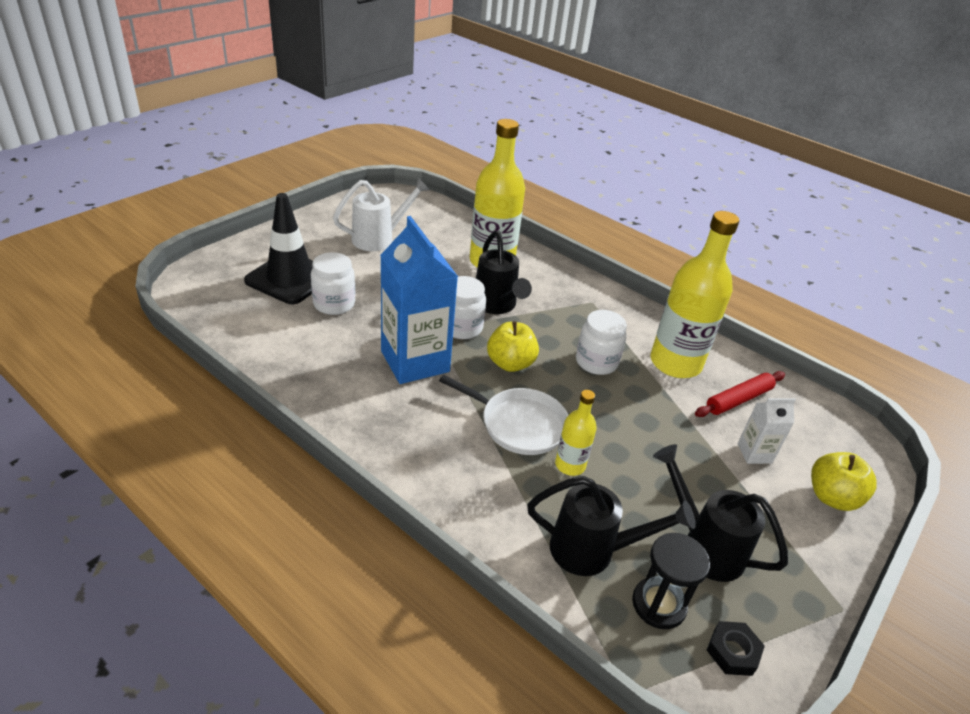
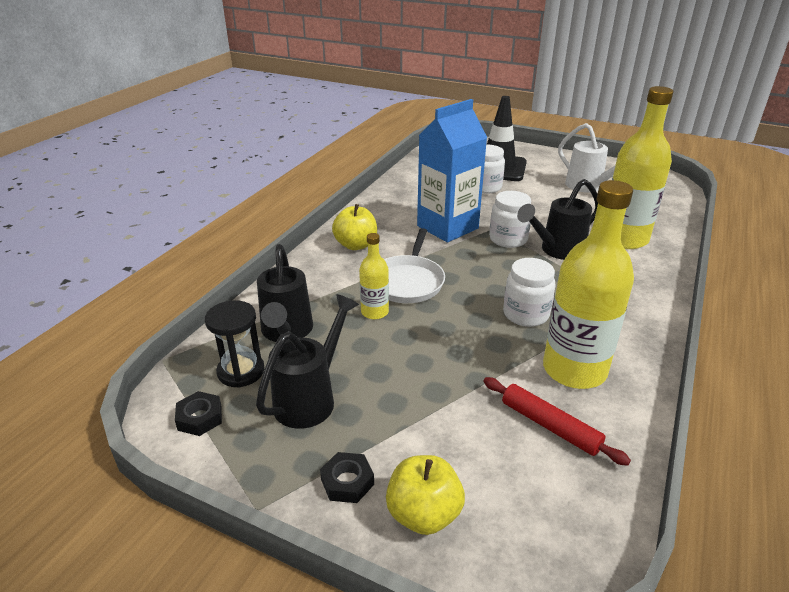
camera: 80 degrees right, 5 degrees down
(510, 363) = (481, 268): yellow apple -> yellow apple (356, 245)
(754, 453) = (461, 439): white carton -> none
(806, 538) = (347, 482): none -> black nut

